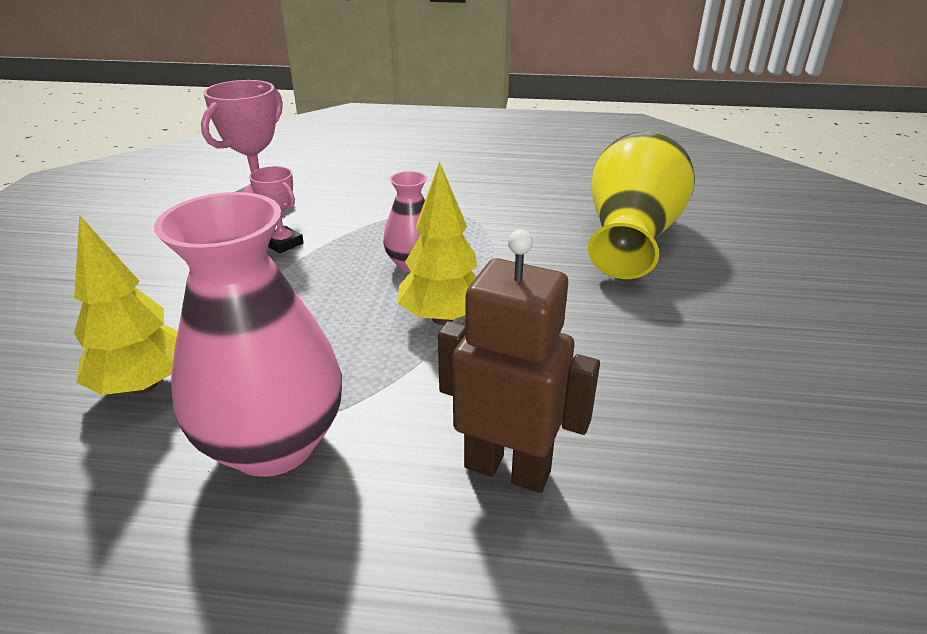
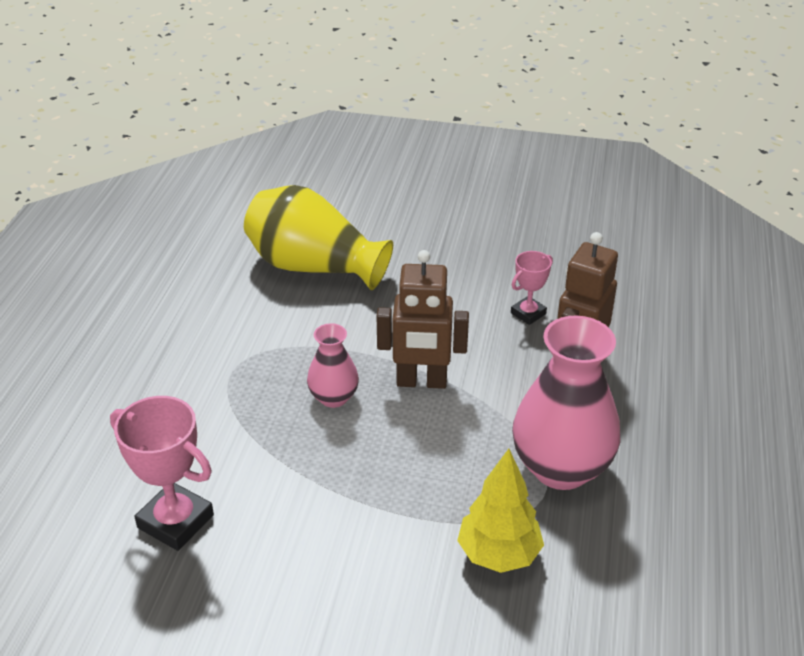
camera: 85 degrees left, 5 degrees up
(283, 243) = (273, 492): pink trophy -> pink trophy (528, 313)
(443, 318) = (421, 382): yellow tree -> brown robot

